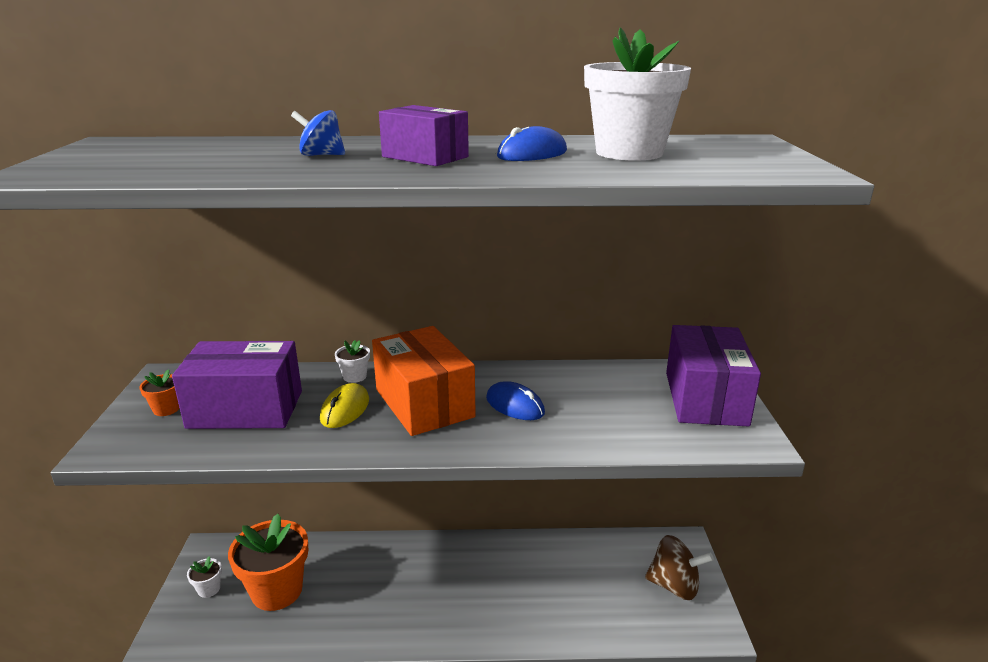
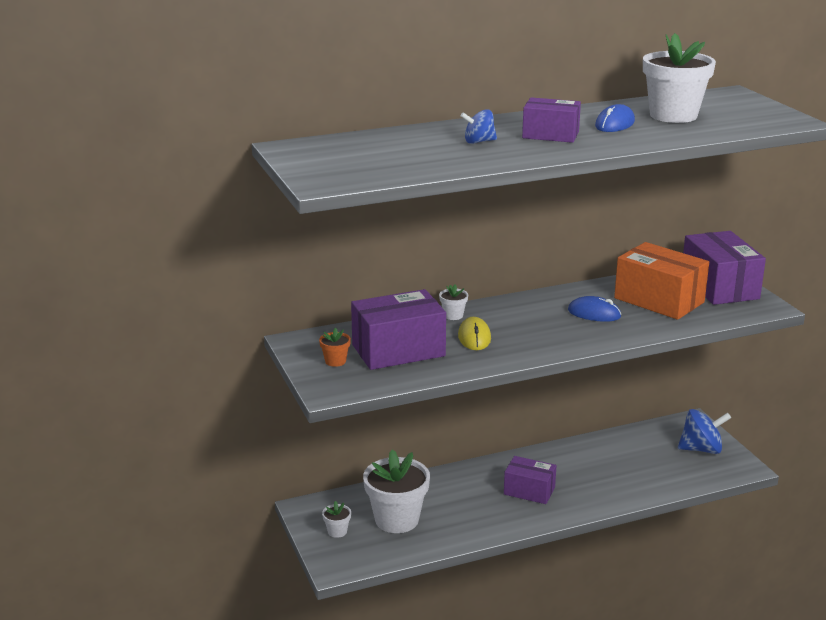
camera: 20 degrees left, 0 degrees up
(277, 591) = (397, 519): orange flower pot -> white flower pot
(424, 403) = (527, 323): orange box -> orange box (659, 300)
(440, 591) = (529, 491): none -> purple box
(674, 586) = (701, 449): brown spinning top -> blue spinning top

